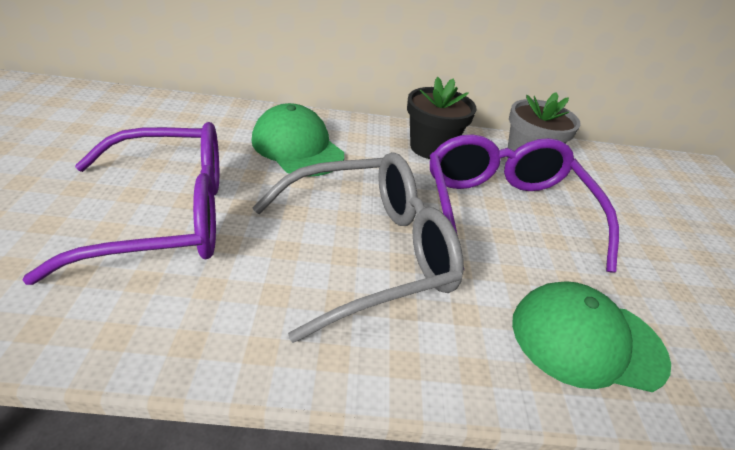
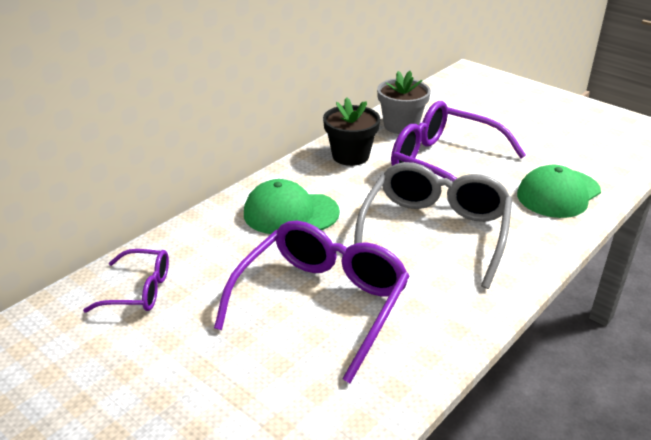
camera: 45 degrees left, 5 degrees down
(116, 115) = (139, 290): none -> purple glasses

